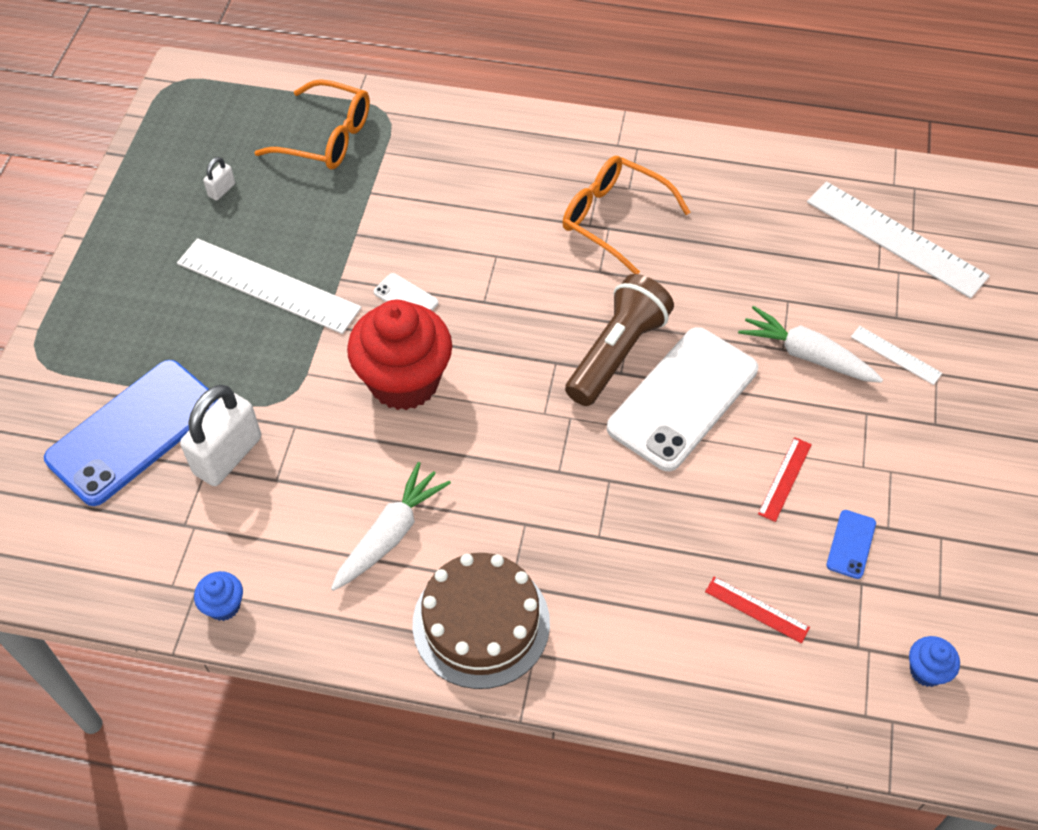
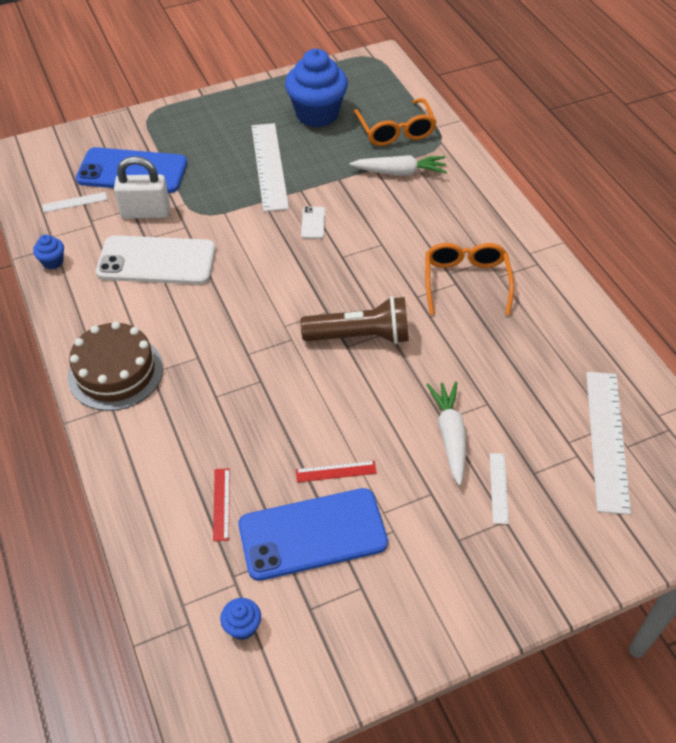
camera: 55 degrees right, 5 degrees down
(130, 527) = (74, 202): none -> white ruler
(222, 190) = (317, 114): white padlock -> blue cupcake
(390, 534) = (145, 302): white carrot -> white carrot (399, 172)
(404, 381) = (253, 253): red cupcake -> none
(682, 398) = (354, 386): white phone -> white phone (156, 261)
(851, 544) = (312, 534): blue phone -> blue phone, size x2.46

